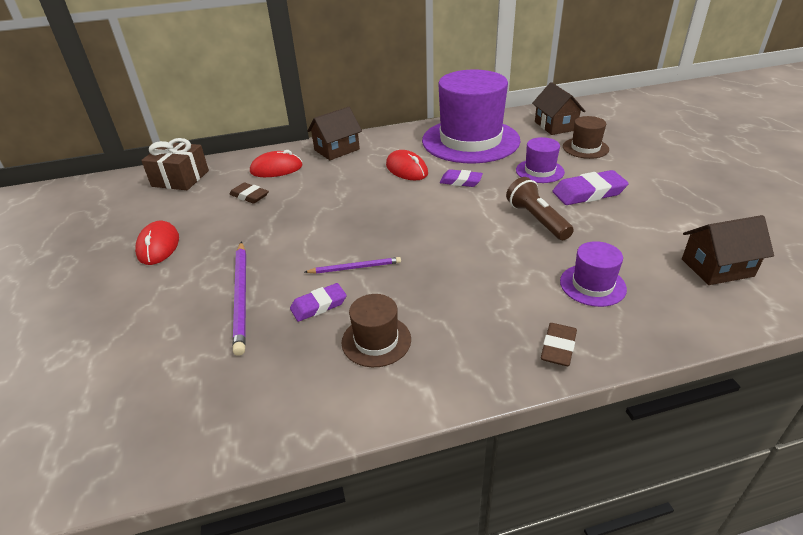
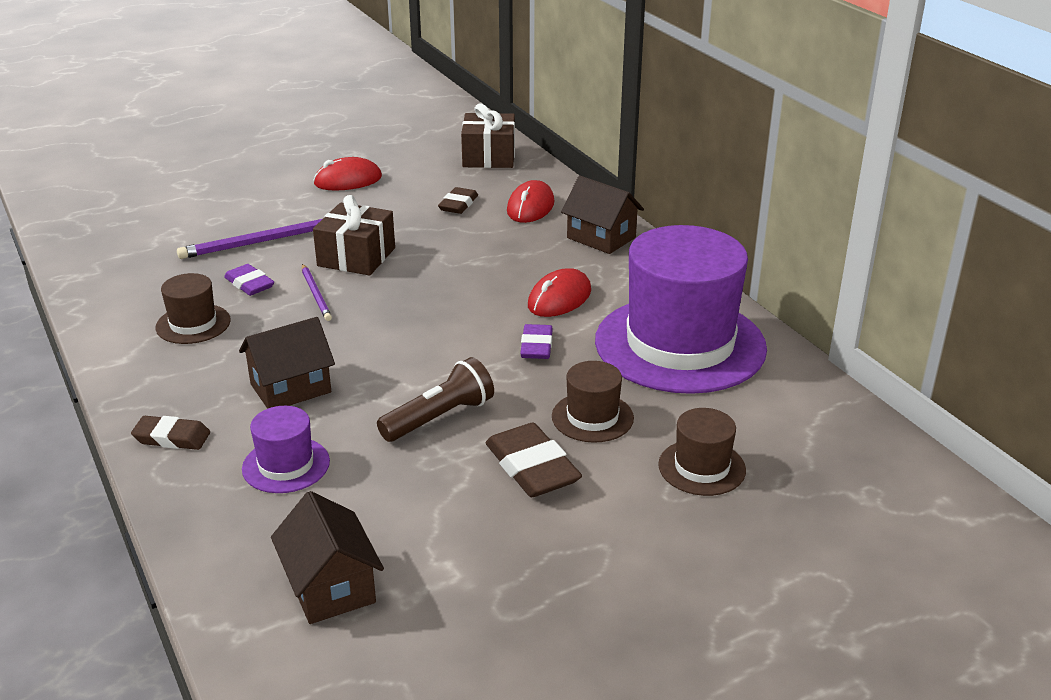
camera: 75 degrees right, 5 degrees down
(276, 169) = (530, 207): red mouse -> red mouse turned 45 degrees clockwise
(304, 246) = (356, 257): none -> brown gift
(539, 171) = (592, 417): purple hat -> brown hat
(555, 126) = (787, 432): brown house -> brown house (290, 388)
(588, 193) = (532, 467): purple eraser -> brown eraser

